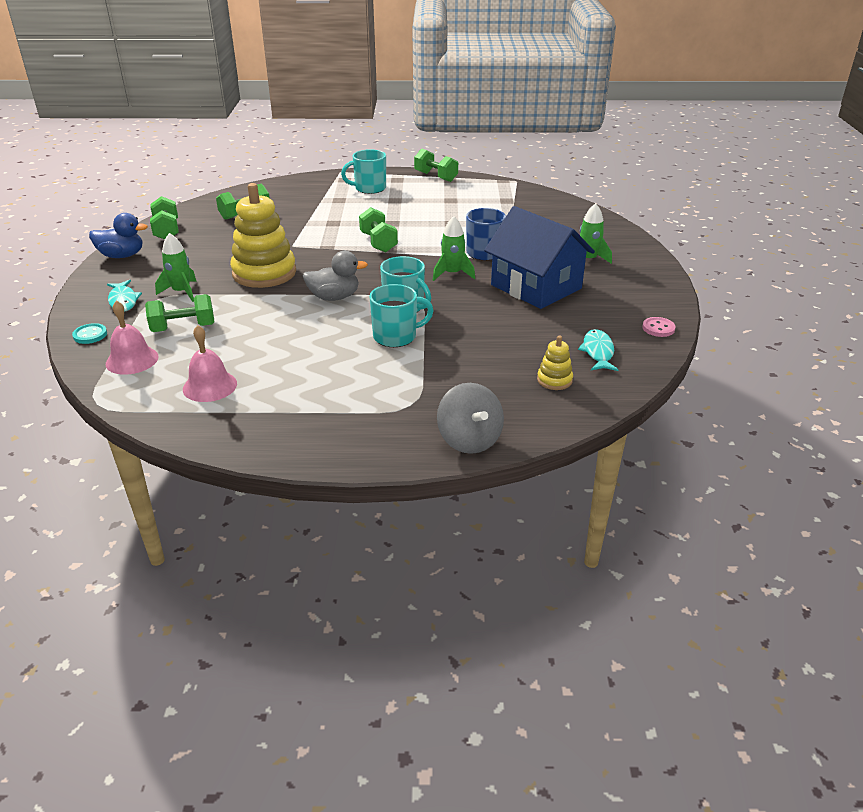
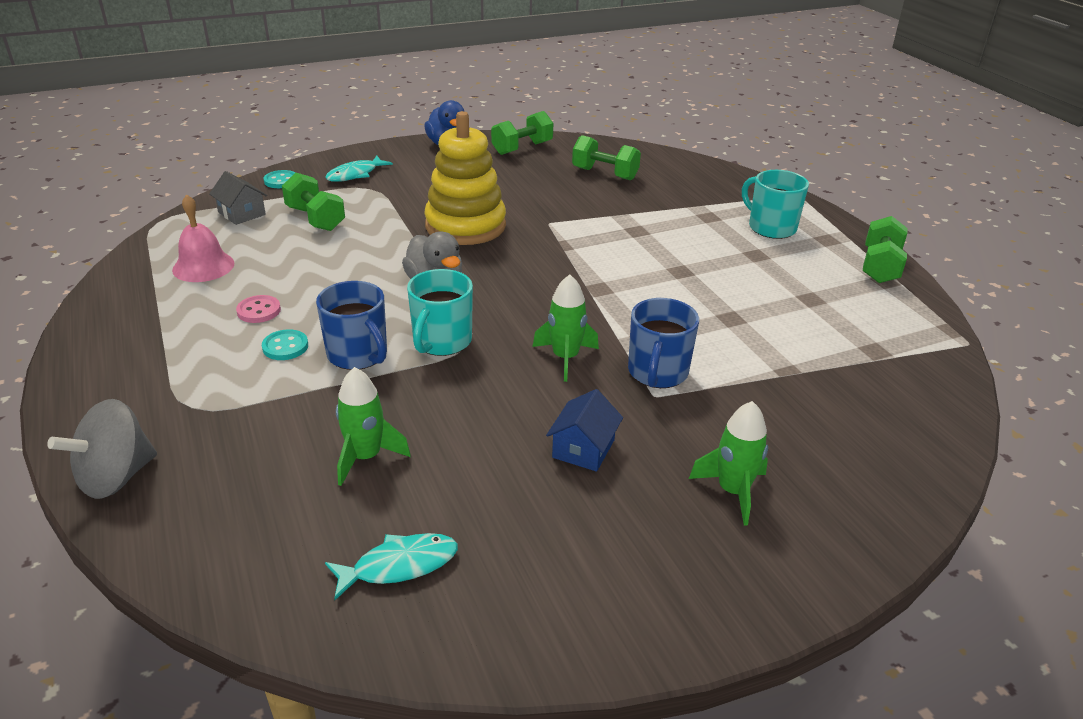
camera: 65 degrees right, 0 degrees up
(132, 360) = (242, 213): pink bell -> grey house
(181, 292) = (390, 196): green rocket -> green rocket (366, 457)
(364, 362) = (285, 347): none -> turquoise button
(378, 242) = (610, 276): green dumbbell -> none
(396, 336) = (358, 355): turquoise mug -> blue mug
(536, 287) = (583, 448): blue house -> blue house, size x0.44
(554, 380) = (292, 530): yellow stacking toy -> none
(658, 328) = (525, 638): pink button -> pink button (259, 311)

